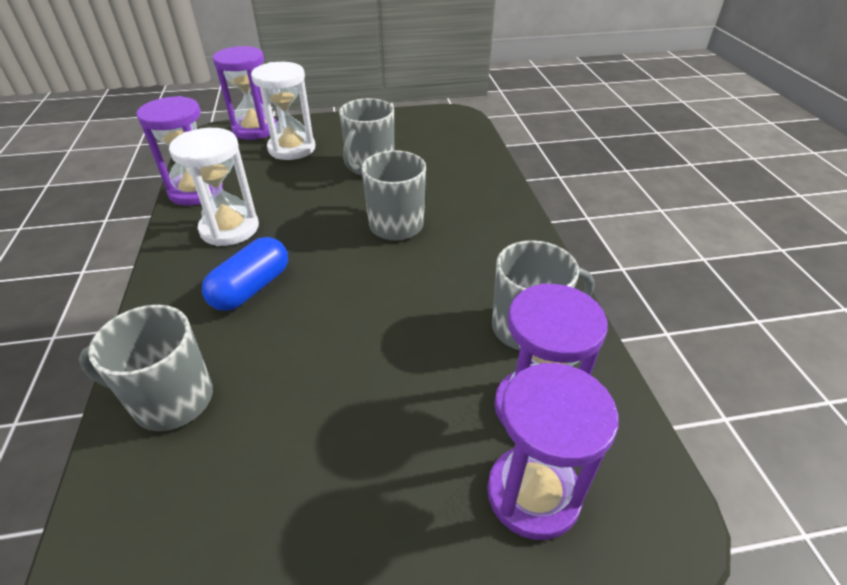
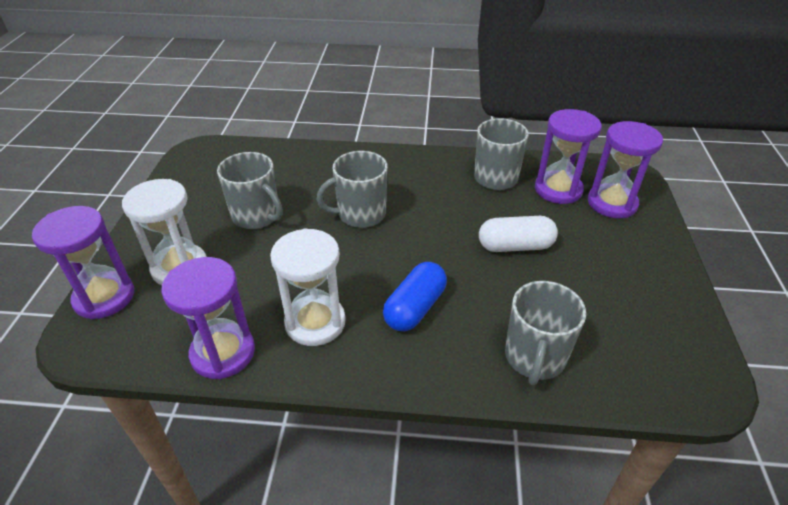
camera: 75 degrees left, 0 degrees up
(251, 288) = (415, 308): blue capsule -> blue capsule turned 75 degrees clockwise
(375, 364) = (515, 246): none -> white capsule

